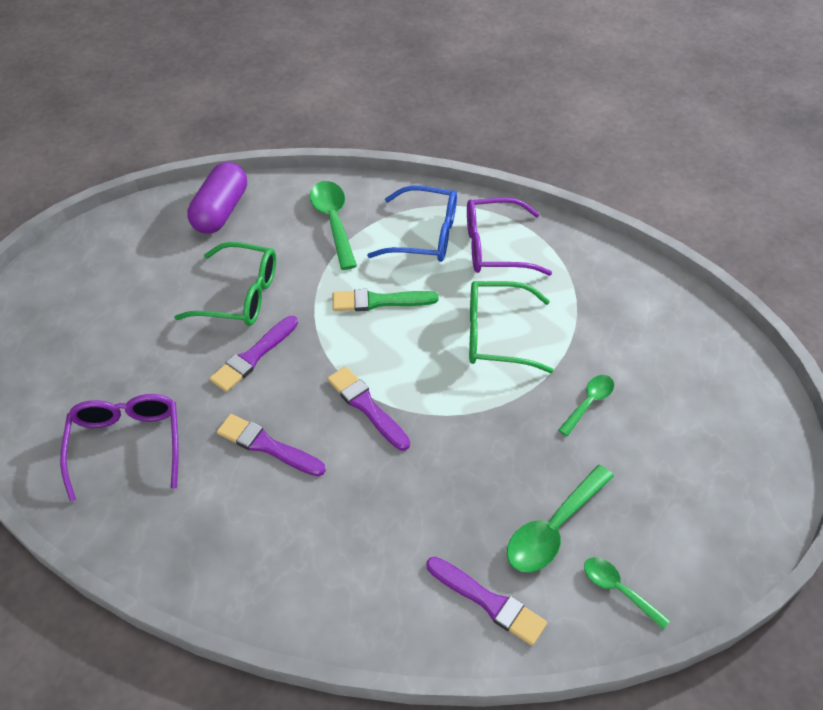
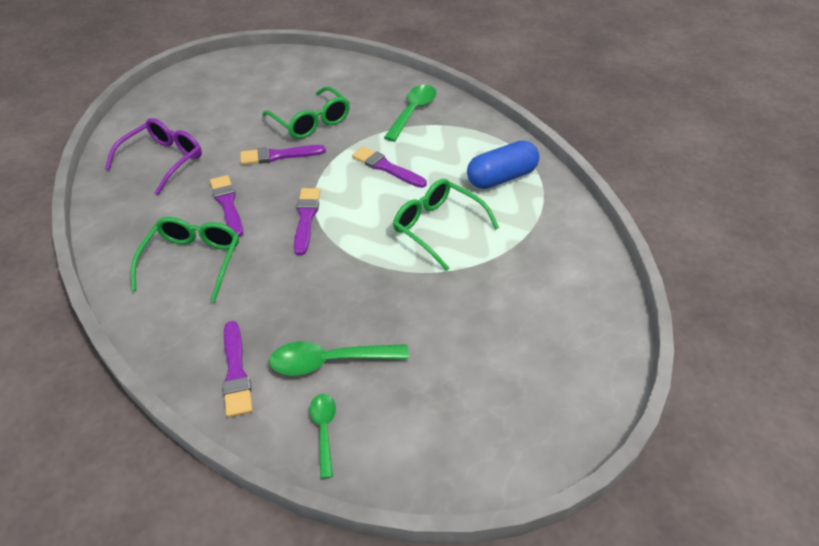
camera: 40 degrees right, 5 degrees down
(220, 211) = (355, 76): purple capsule -> none
(310, 530) = (193, 261): none -> green glasses
(379, 301) = (386, 167): green brush -> purple brush
(425, 235) = (462, 147): blue glasses -> none
(494, 247) = (501, 178): purple glasses -> blue capsule
(589, 403) = (451, 305): green spoon -> none

